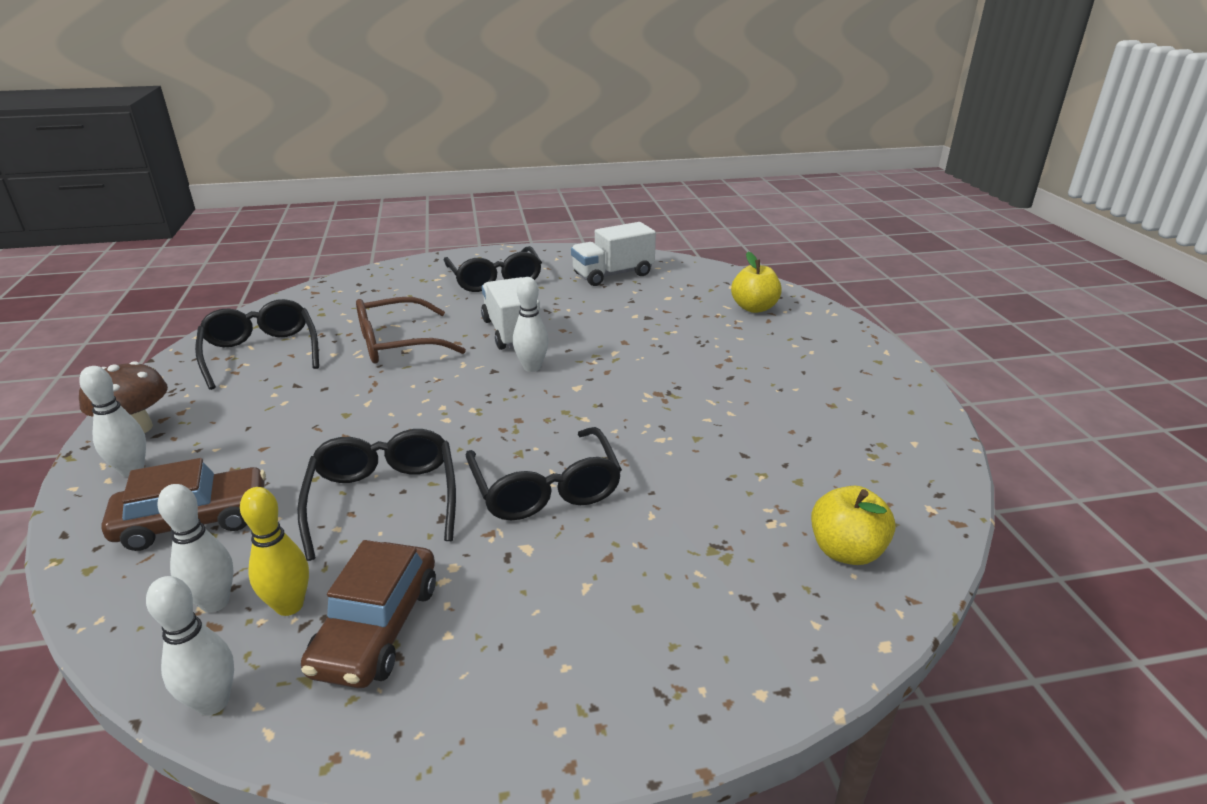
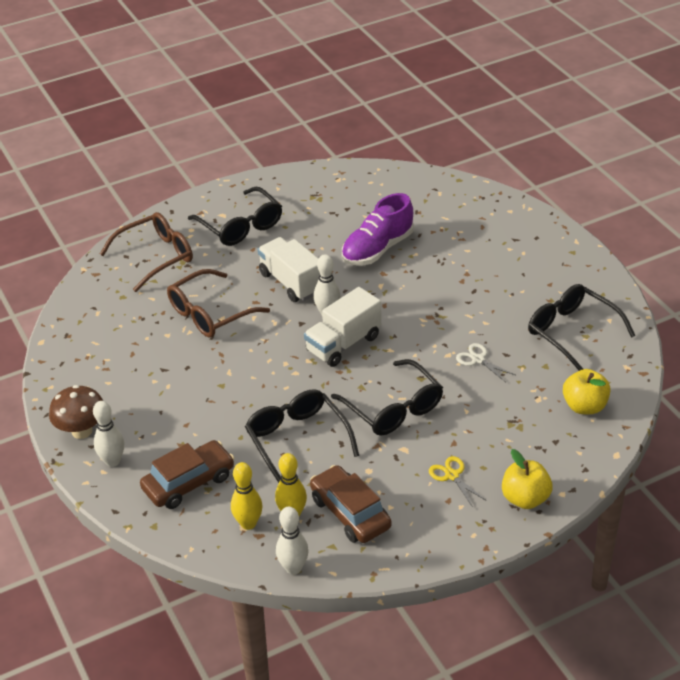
camera: 15 degrees left, 10 degrees up
(215, 602) = (248, 523): white bowling pin -> yellow bowling pin
(261, 353) = (109, 346): black glasses -> black glasses (572, 332)
(377, 628) = (350, 513): brown car -> brown car turned 150 degrees clockwise
(387, 289) = (156, 257): none -> brown glasses
(578, 608) = (452, 475): none -> yellow scissors
(613, 275) = (337, 199): white truck -> white truck (343, 344)
(631, 320) = (377, 249): none -> purple shoe
(700, 453) = (478, 359): none -> white scissors
(754, 308) = (467, 215): yellow apple -> yellow apple (525, 498)

